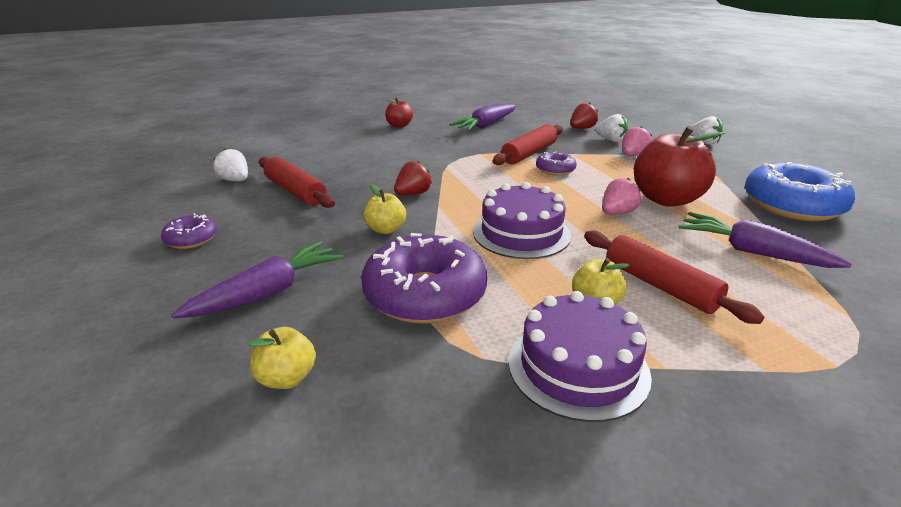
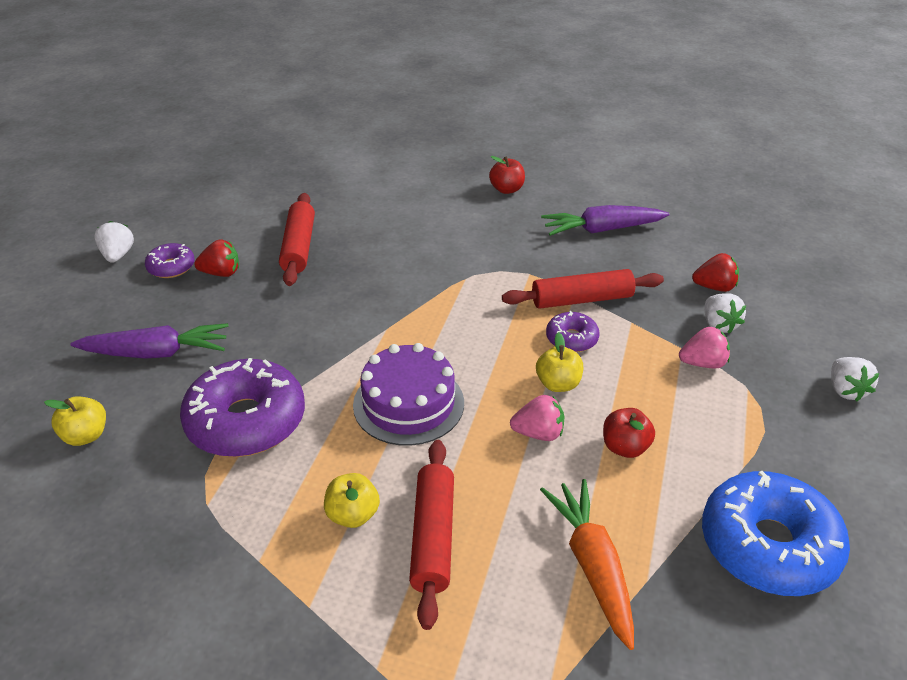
camera: 40 degrees right, 10 degrees up
(235, 180) = (272, 209): white strawberry -> white strawberry (118, 255)
(386, 229) = (308, 333): yellow apple -> yellow apple (558, 384)
(413, 194) = (386, 300): red strawberry -> red strawberry (221, 273)
(578, 367) = (251, 558): purple cake -> none
(666, 199) = (625, 447): red apple -> red apple, size x0.51
(752, 252) = (592, 566): purple carrot -> orange carrot

